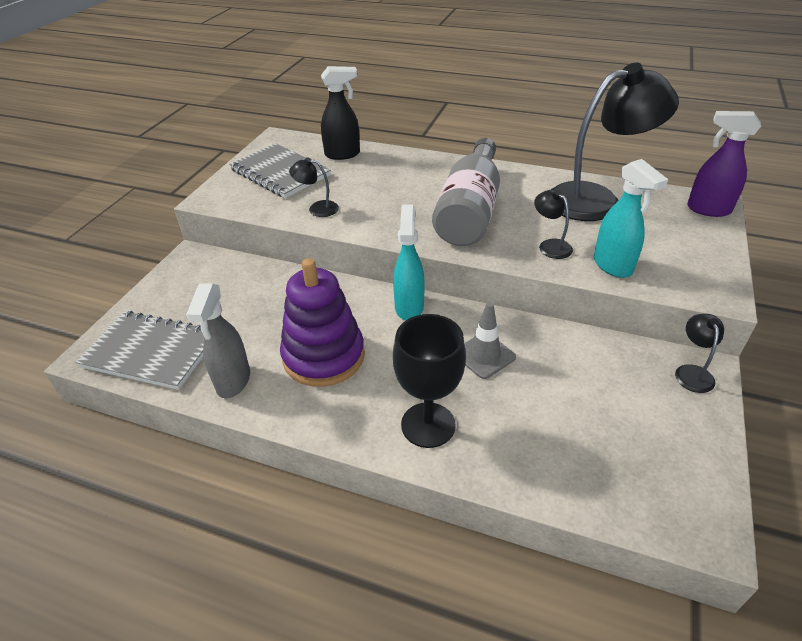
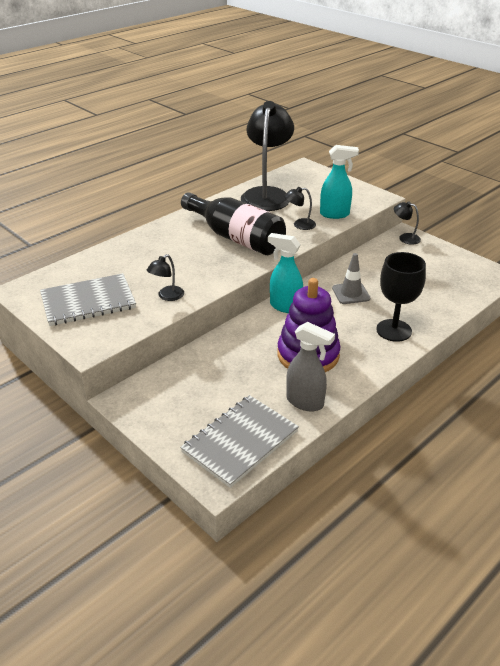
camera: 65 degrees left, 5 degrees down
(343, 154) = (95, 265): black spray bottle -> none
(469, 211) = (236, 238): grey bottle -> black bottle
(707, 209) = (308, 170): purple spray bottle -> none

